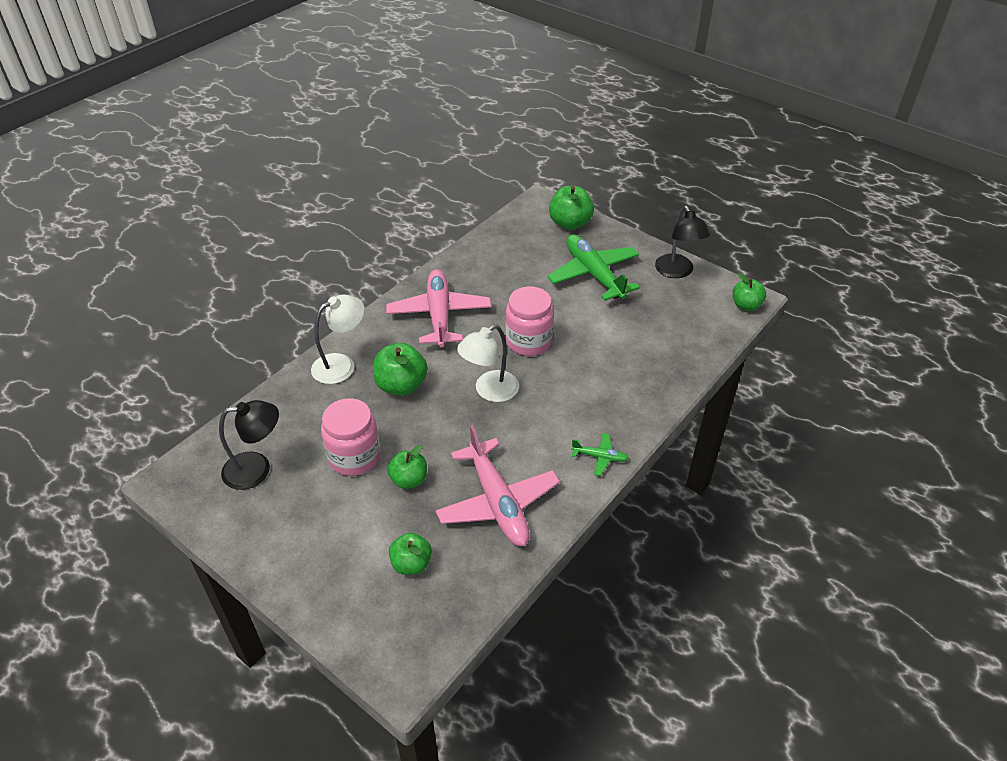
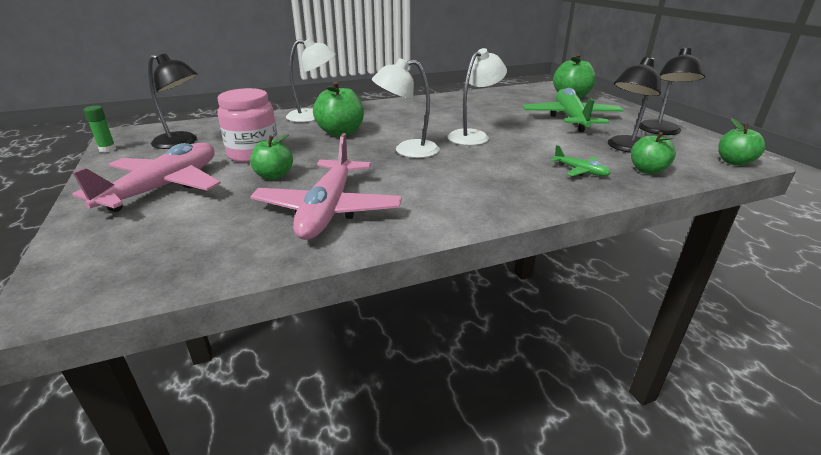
camera: 30 degrees right, 15 degrees down
(192, 514) = (108, 149): none -> green glue stick
(411, 564) = (196, 222): green apple -> green apple (647, 170)
(439, 315) = (414, 112): pink plane -> pink plane (164, 187)
(529, 341) = (474, 136): pink jar -> white lamp
(600, 457) = (470, 212): green plane -> green plane (580, 171)
(662, 313) = (626, 148): none -> black lamp

